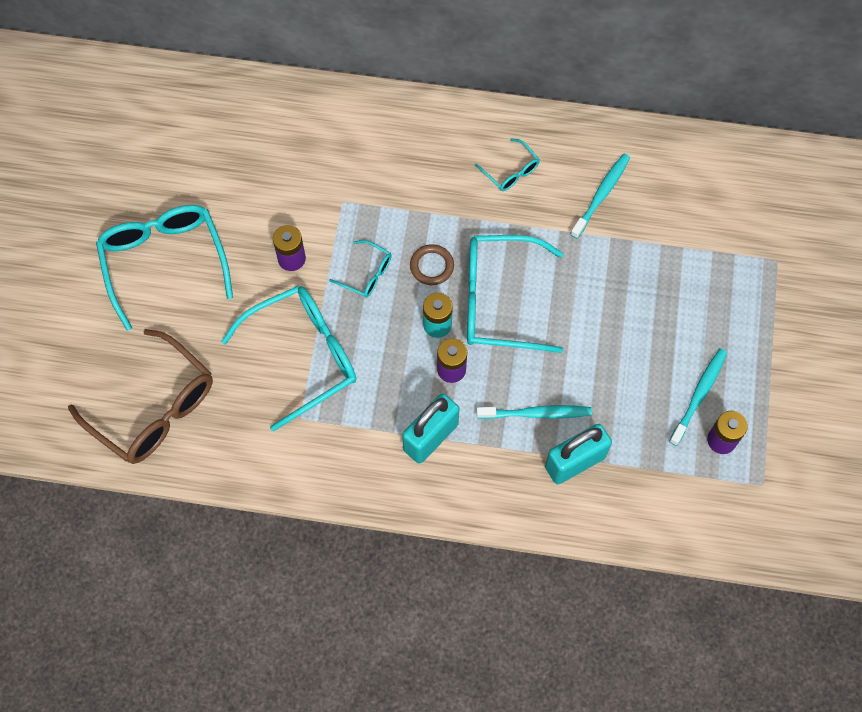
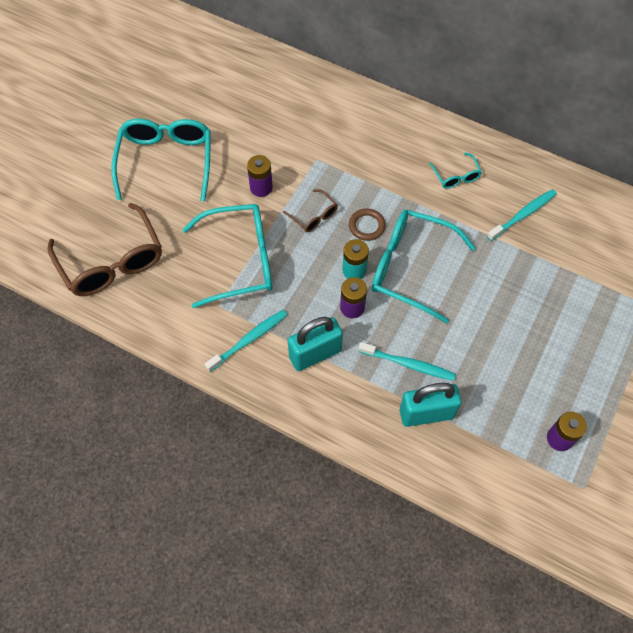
camera: 20 degrees right, 5 degrees down
(366, 274) = (313, 216): turquoise glasses -> brown glasses
(699, 395) = (552, 395): turquoise toothbrush -> turquoise toothbrush (249, 339)

